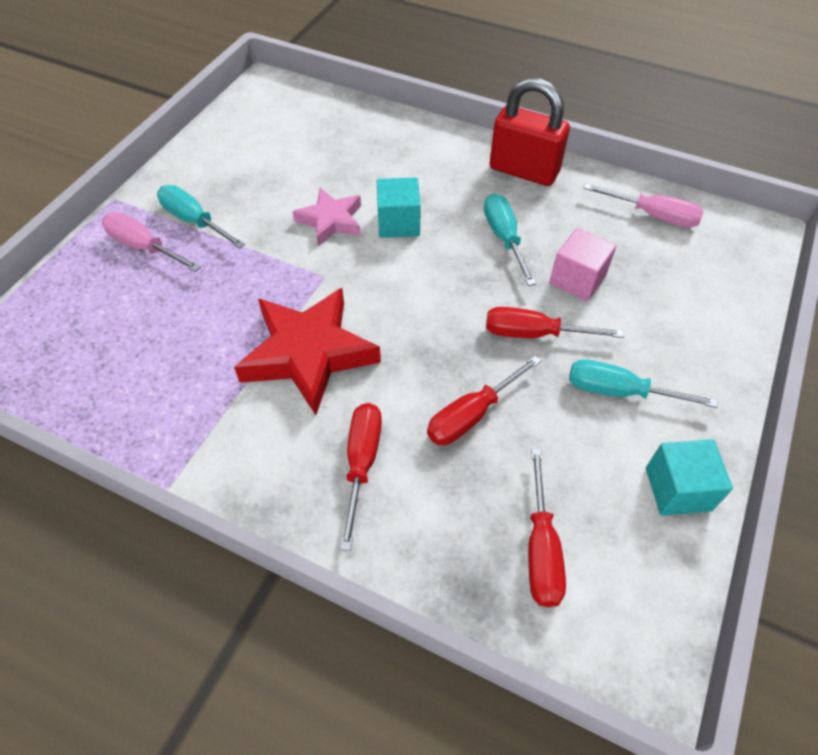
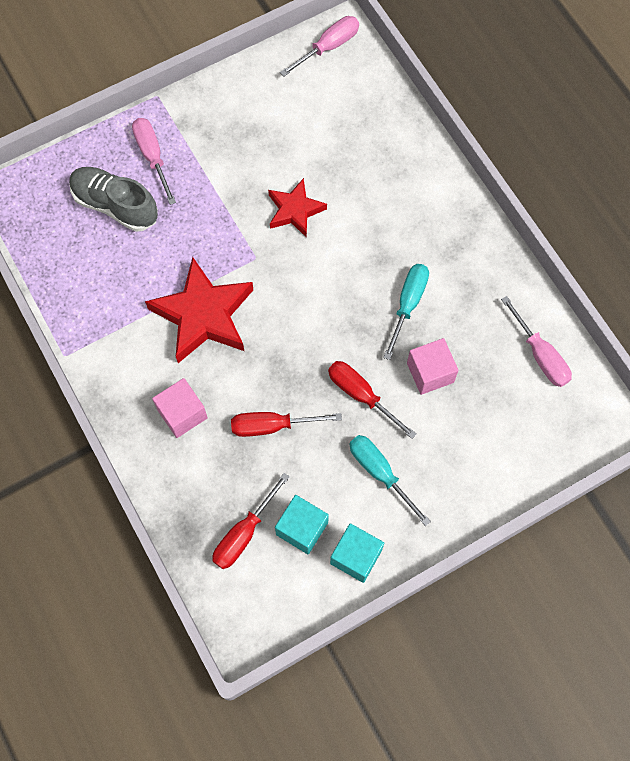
camera: 35 degrees right, 15 degrees up
(130, 307) = (115, 205): none -> grey shoe
(194, 221) = (200, 152): turquoise screwdriver -> none
(261, 98) = (328, 47): none -> pink screwdriver
(331, 221) = (295, 210): pink star -> red star
(361, 463) = (182, 414): red screwdriver -> pink cube
(398, 223) = (342, 242): turquoise cube -> turquoise cube (302, 528)
(524, 171) = (478, 250): red padlock -> none

